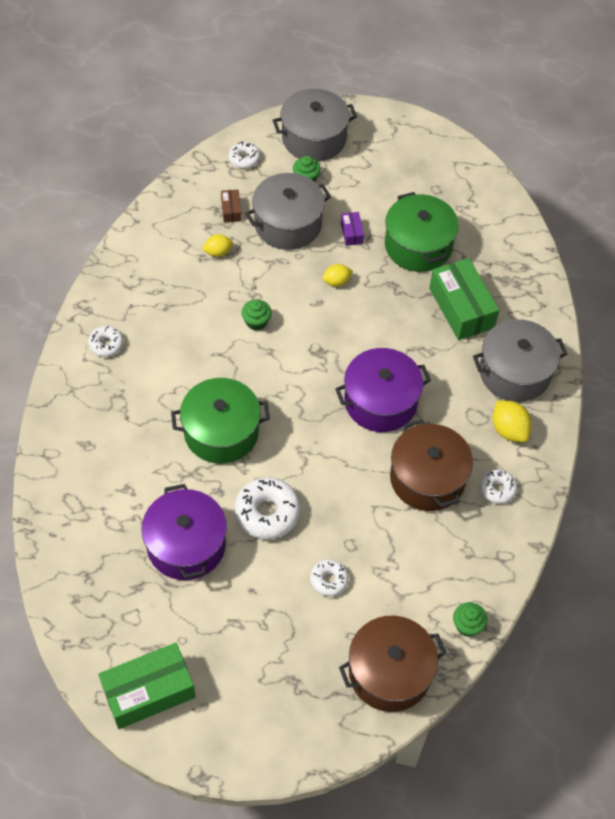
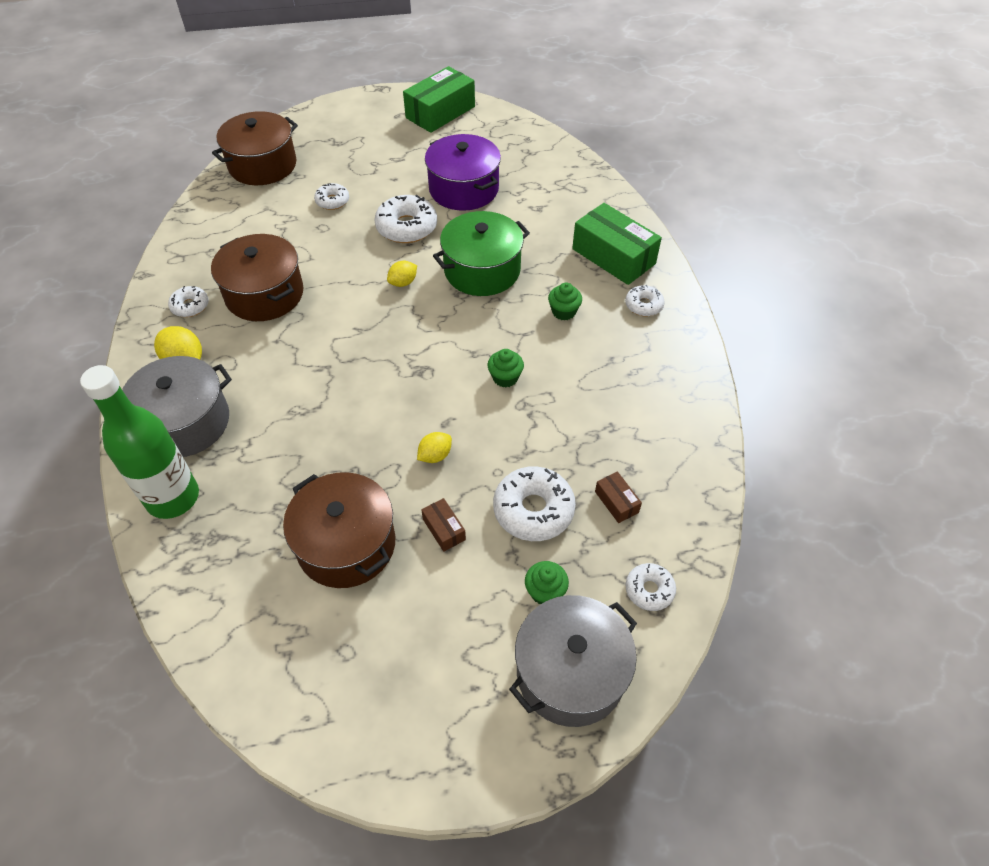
camera: 160 degrees right, 5 degrees down
(218, 252) = (596, 440): yellow lemon -> yellow lemon (403, 282)
(288, 224) = (533, 510): grey pot -> white donut
(351, 233) = (444, 529): purple box -> brown box
(380, 401) = (334, 344): purple pot -> none
(418, 246) = (346, 544): green pot -> brown pot
(461, 308) = (266, 477): green box -> green box (613, 256)
(467, 625) = (203, 206): green cupcake -> green cupcake (563, 312)
(529, 316) = (173, 498): none -> green bottle

